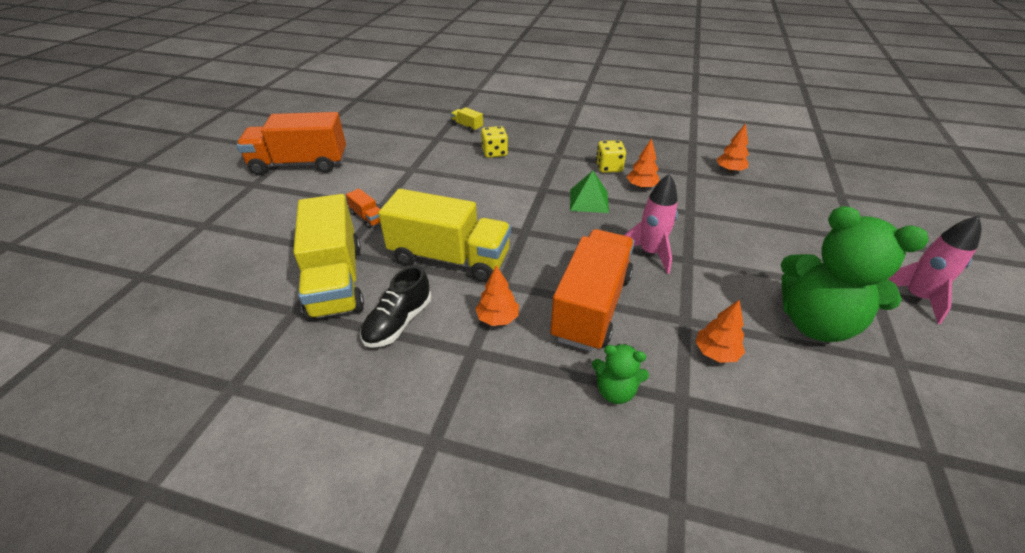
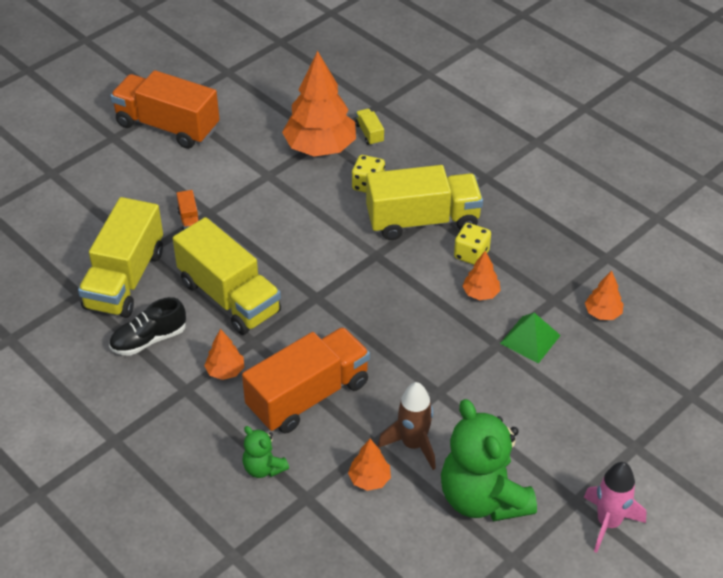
camera: 30 degrees right, 5 degrees up
(438, 143) = (320, 147): none -> orange tree
(554, 160) = (423, 220): none -> yellow truck
(589, 200) = (409, 288): green pyramid -> green pyramid (530, 339)
(650, 253) = (409, 370): pink rocket -> none
(715, 306) = (413, 444): none -> brown rocket

